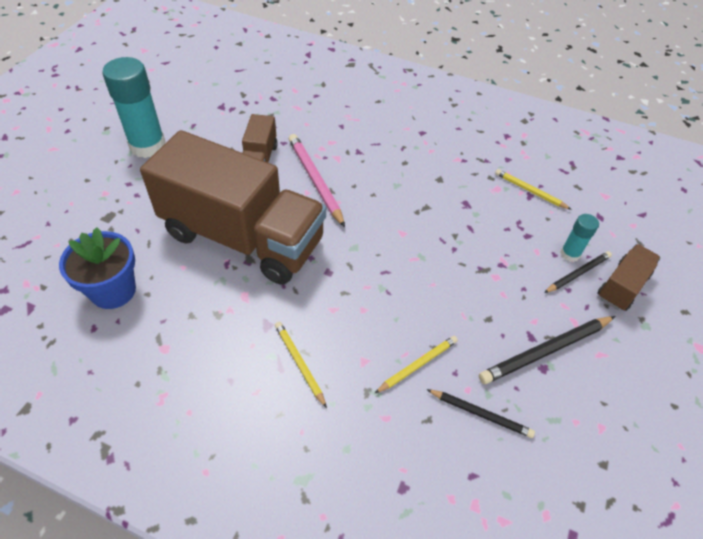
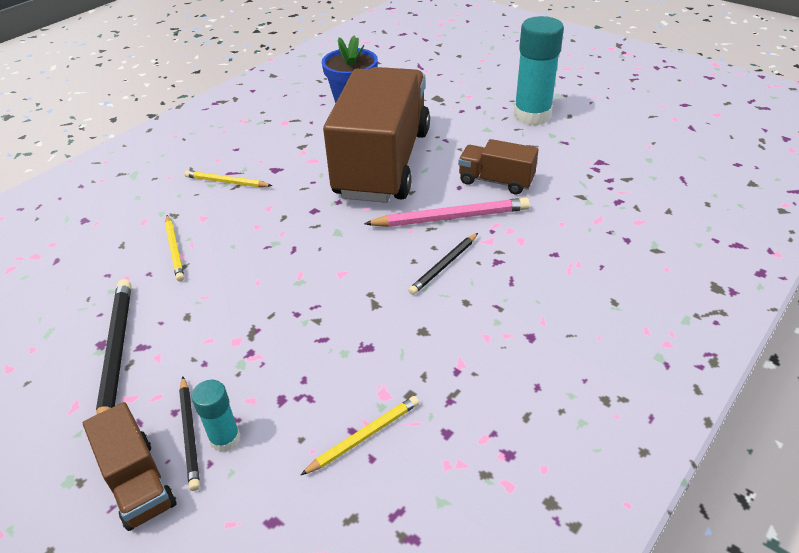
camera: 110 degrees right, 10 degrees down
(243, 237) = (383, 163): brown truck -> brown truck turned 150 degrees clockwise
(299, 363) = (226, 182): yellow pencil -> yellow pencil turned 150 degrees counterclockwise
(480, 414) = (98, 279): black pencil -> black pencil (444, 265)

